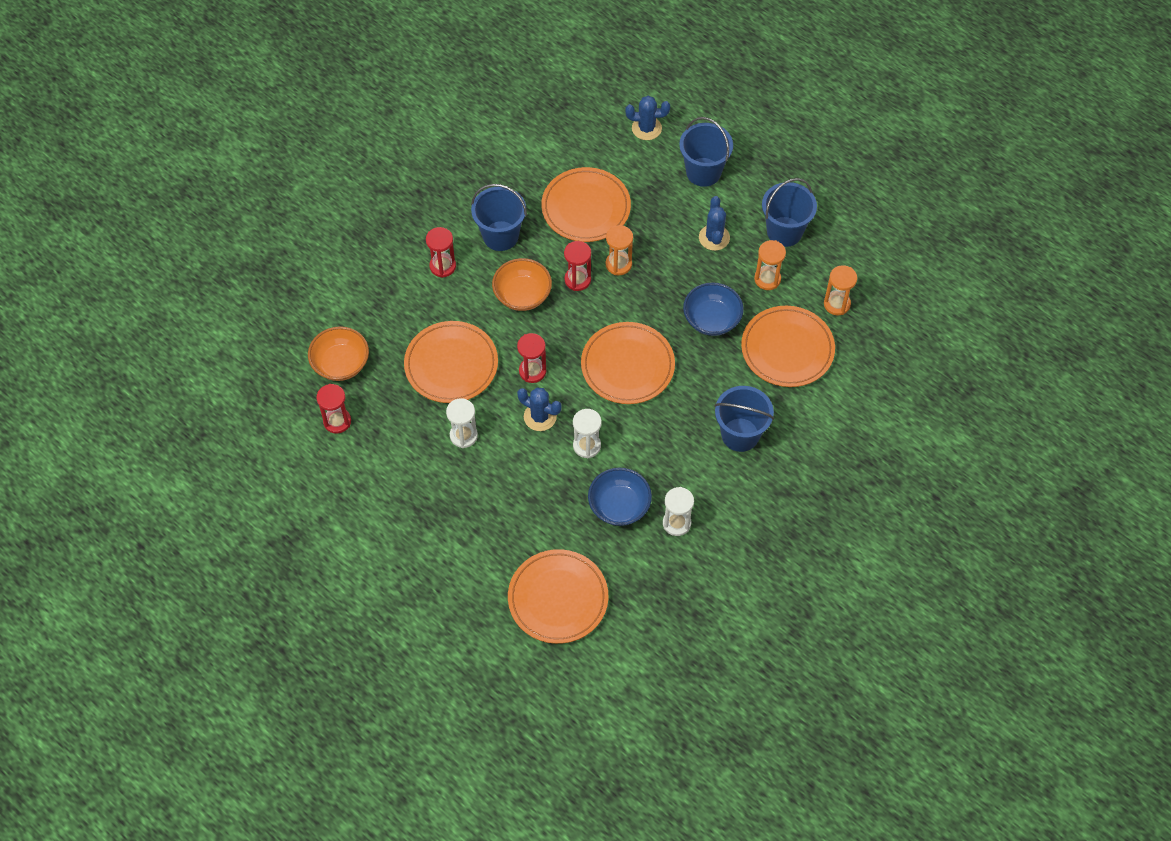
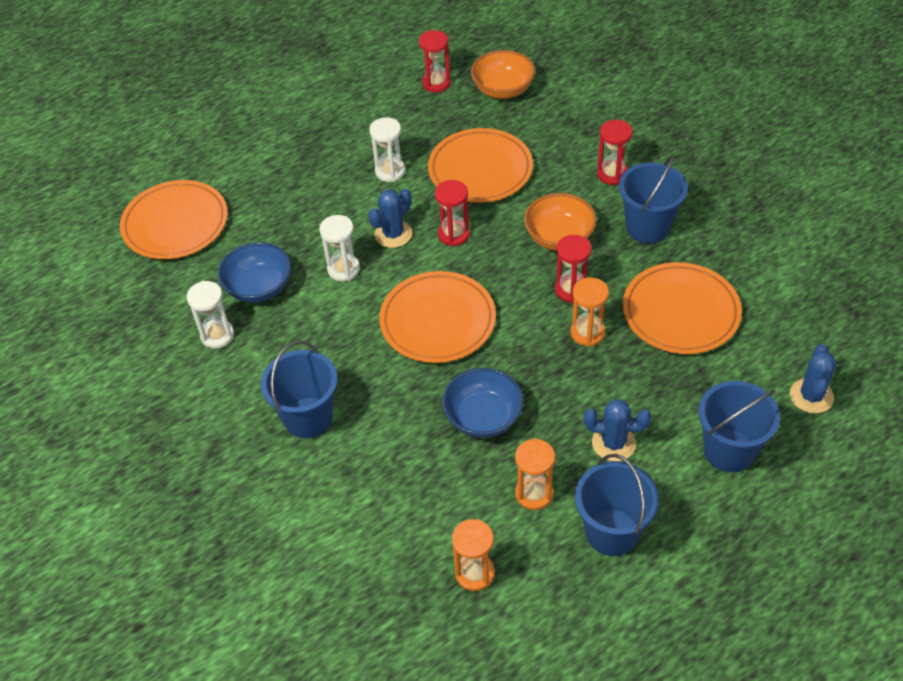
camera: 105 degrees right, 10 degrees down
(787, 349) = (417, 495): orange plate -> none

